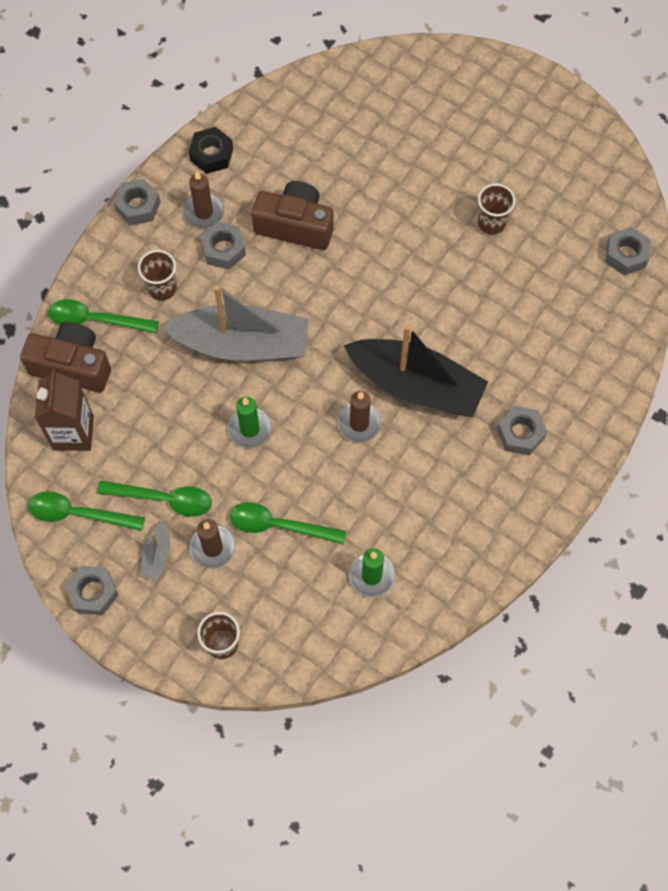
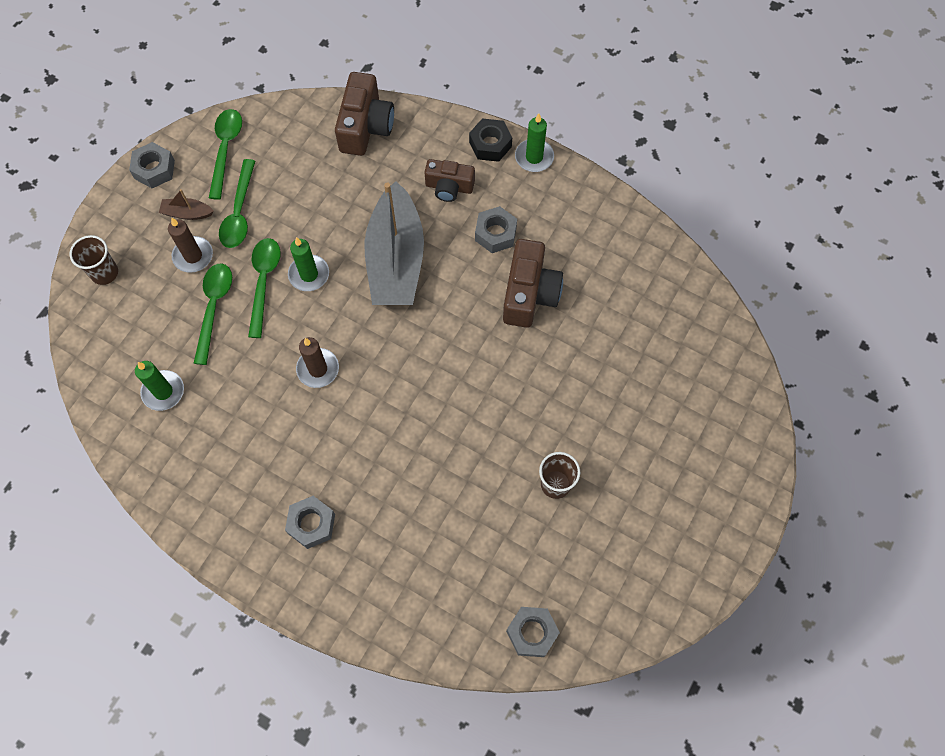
camera: 85 degrees right, 0 degrees up
(73, 433) = (301, 136): brown carton -> none
(96, 320) = (412, 139): green spoon -> green spoon (264, 282)
(138, 206) = (534, 157): grey nut -> green candle
(157, 555) = (187, 213): grey boat -> brown boat
(162, 288) = (449, 187): brown cup -> brown camera
(204, 212) = (534, 212): brown candle -> none
(211, 154) = (600, 212): black nut -> black nut (490, 144)
(416, 385) = (360, 419): black boat -> none

